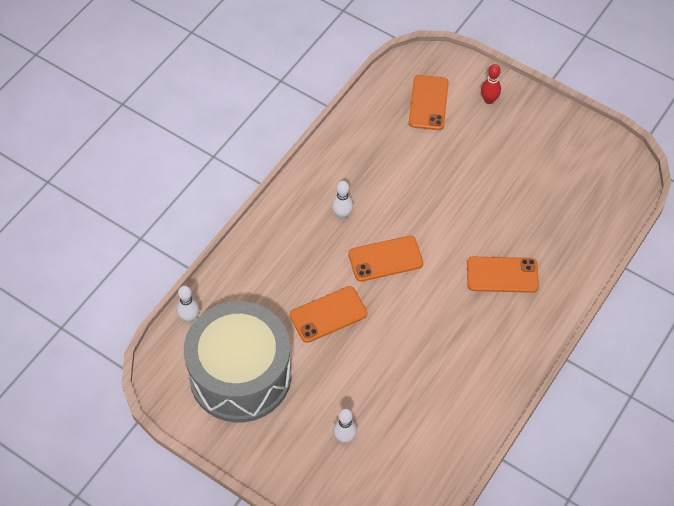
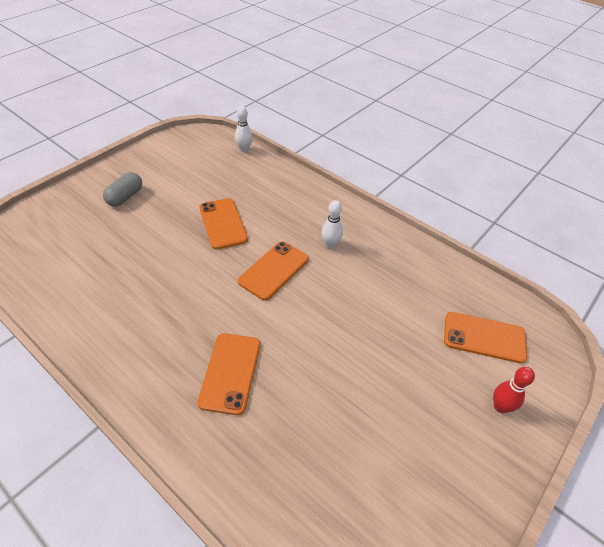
camera: 95 degrees right, 10 degrees down
(240, 375) = (184, 169): grey drum -> none
(301, 424) = (125, 197): none -> grey capsule
(344, 437) = (99, 220): white bowling pin -> none
(385, 259) = (273, 270): orange phone -> orange phone turned 45 degrees clockwise

